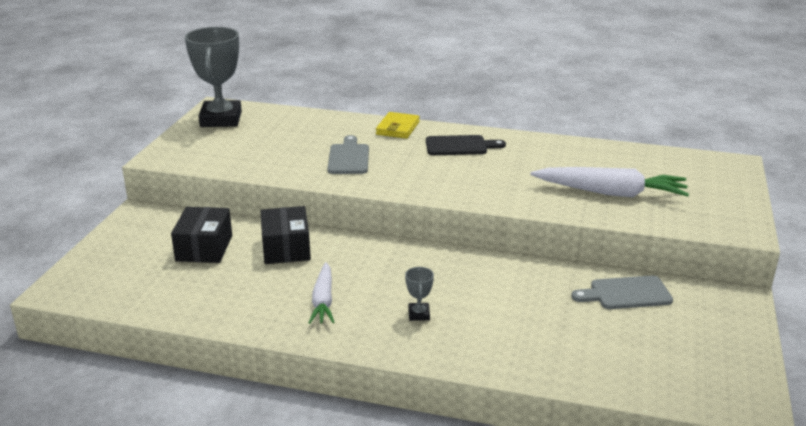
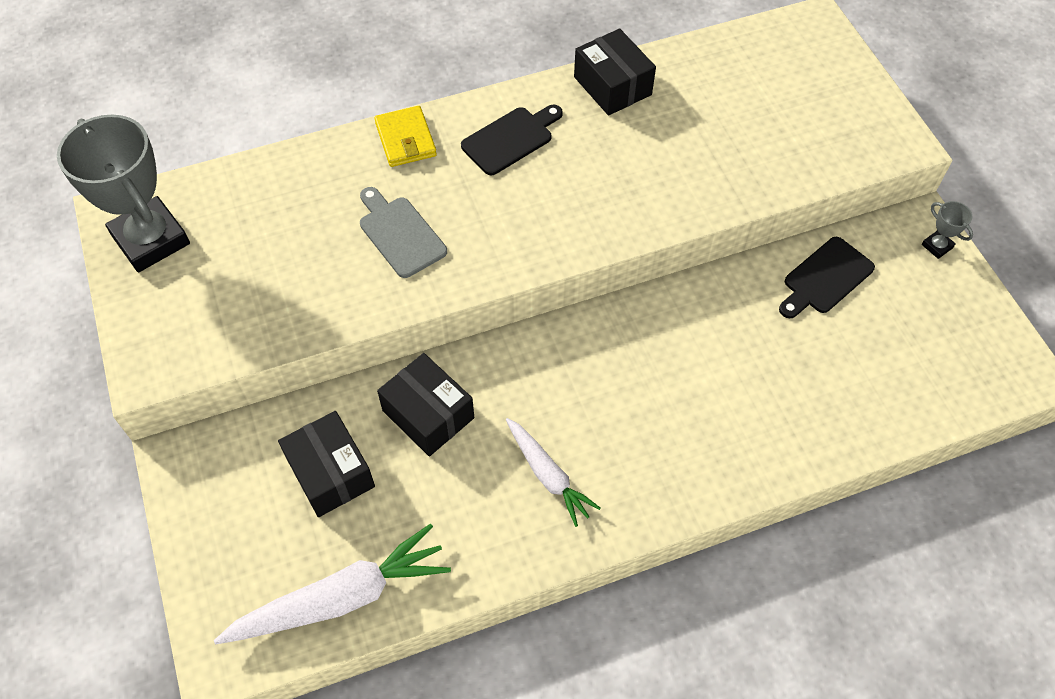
camera: 35 degrees left, 30 degrees up
(419, 314) = (662, 433): grey trophy -> grey trophy (937, 246)
(551, 146) = (612, 86): none -> black box
(611, 193) = (738, 144): white carrot -> white carrot (342, 597)
(626, 293) = (825, 278): grey cutting board -> black cutting board

